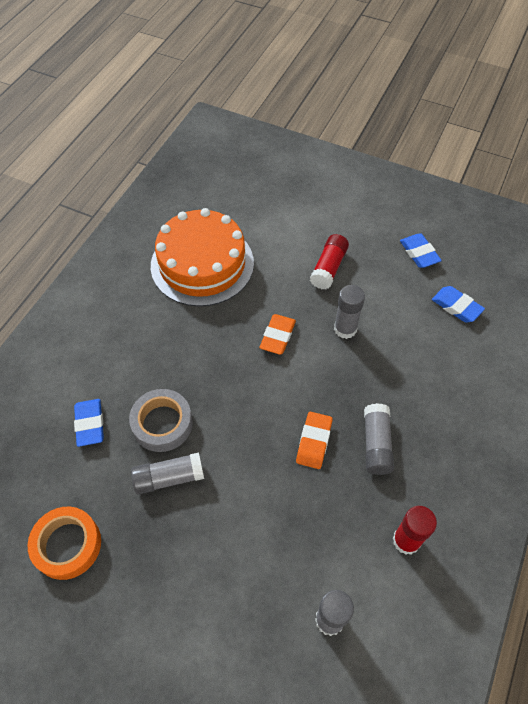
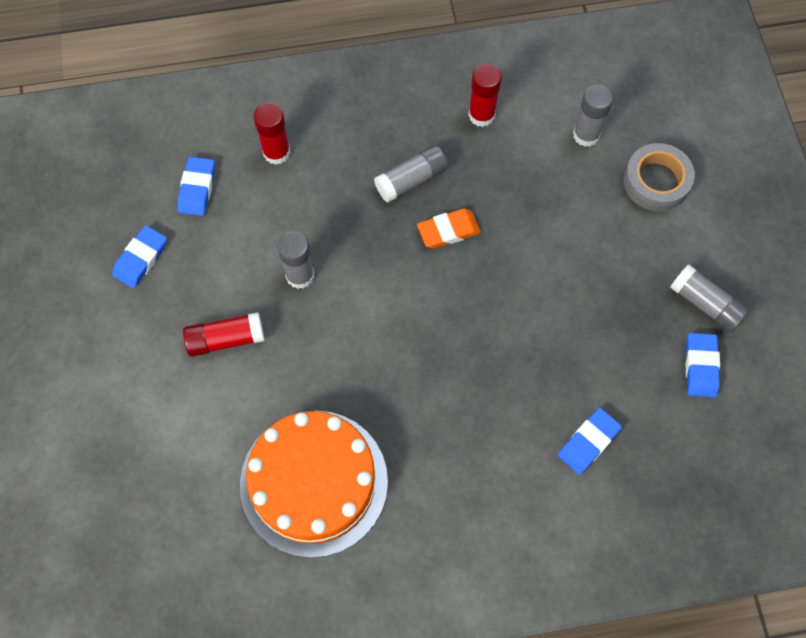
camera: 125 degrees left, 10 degrees up
(67, 545) = (700, 366): orange tape -> blue eraser
(162, 423) = (534, 374): grey tape -> grey tape (656, 182)
(169, 478) = (578, 328): grey glue stick -> grey glue stick (705, 304)
(277, 336) = (356, 334): orange eraser -> none
(459, 368) = (276, 152): none -> red glue stick

